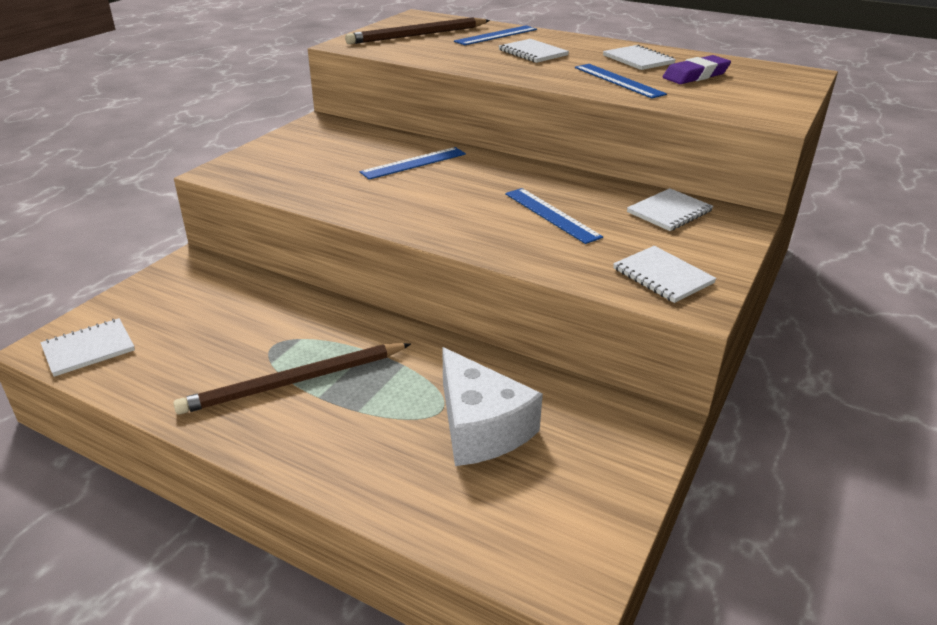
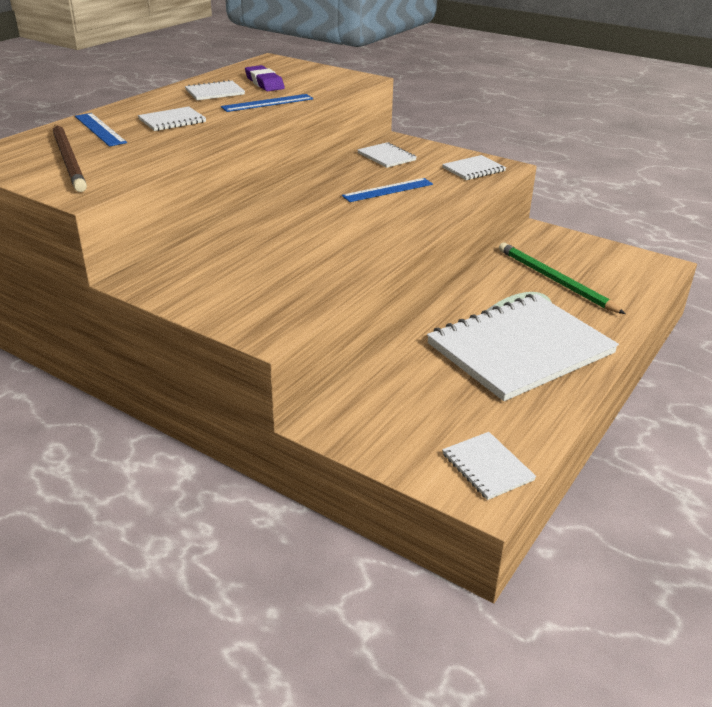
camera: 85 degrees left, 0 degrees up
(294, 382) = (520, 349): brown pencil -> white notebook
(414, 163) = (275, 233): blue ruler -> none
(480, 427) = (555, 280): white cheese -> green pencil

